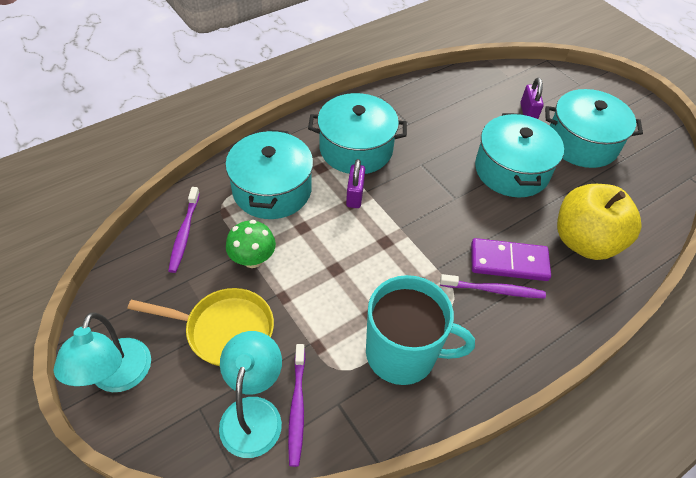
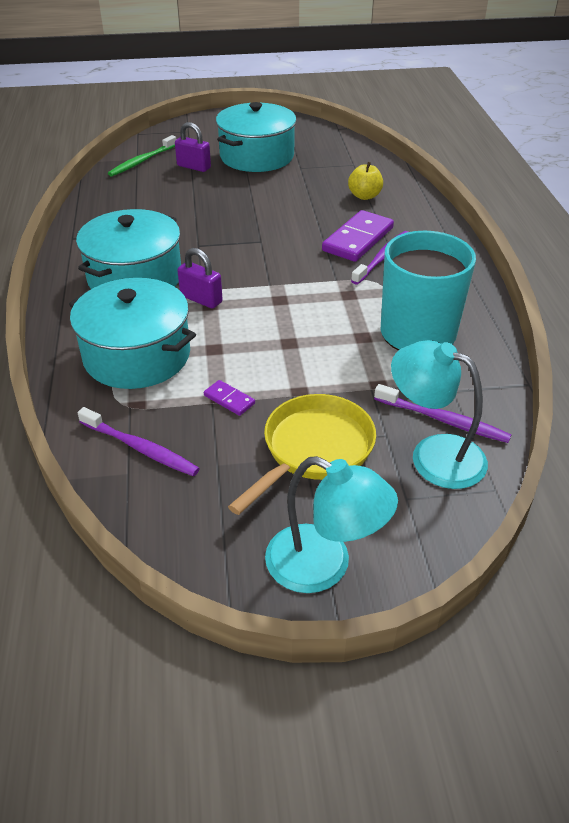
camera: 60 degrees left, 10 degrees down
(253, 259) = (229, 399): green mushroom -> purple domino
(508, 81) = (142, 161): none -> green toothbrush
(511, 170) = (255, 200): turquoise pot -> none
(585, 241) = (364, 196): yellow apple -> yellow apple, size x0.47

